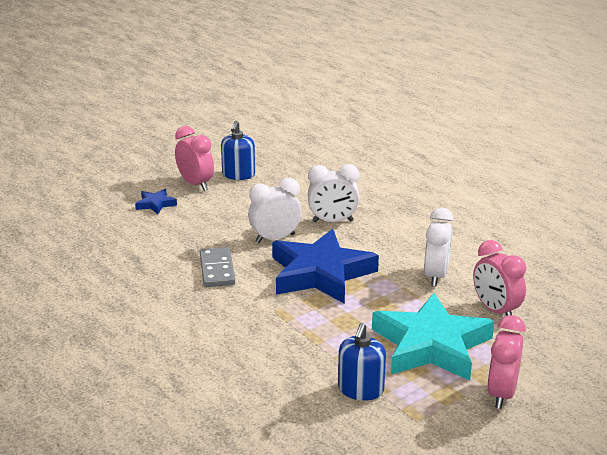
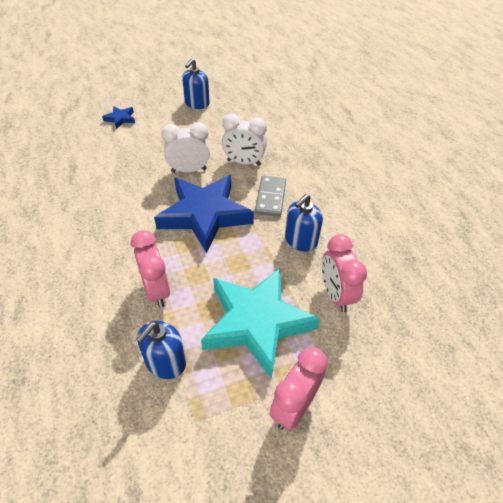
camera: 15 degrees right, 20 degrees up
(195, 184) = (160, 106): pink clock -> pink clock (156, 290)
(217, 270) = (126, 192): grey domino -> grey domino (270, 198)
(436, 276) = (300, 240): white clock -> blue soap dispenser

